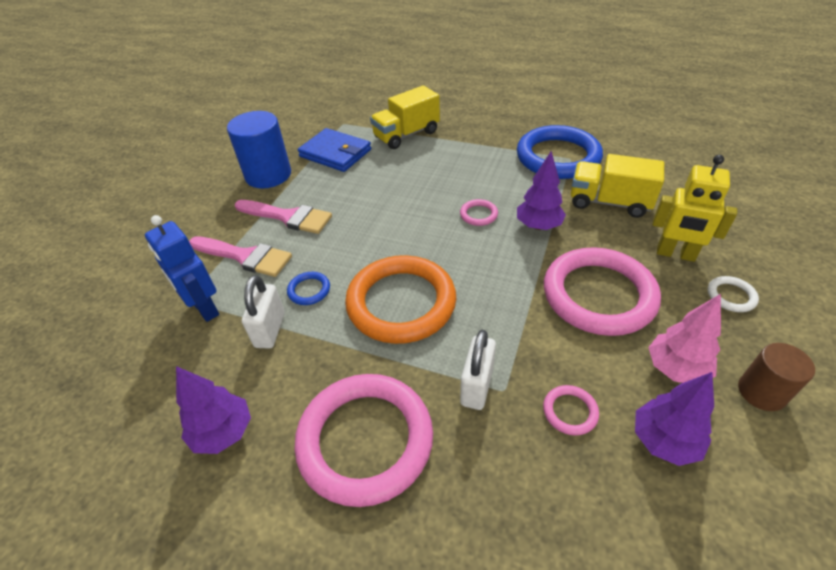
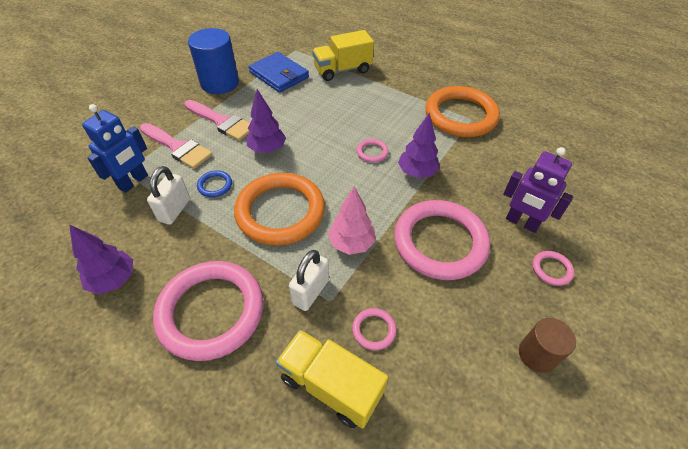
camera: 10 degrees right, 5 degrees up
(204, 308) = (134, 182): blue robot -> blue robot turned 120 degrees counterclockwise
(558, 157) = (460, 115): blue ring -> orange ring
(609, 202) = (486, 165): yellow truck -> yellow truck (330, 385)
(664, 441) = (437, 372): purple tree -> purple tree (267, 149)
(675, 254) = (521, 223): yellow robot -> purple robot
(675, 369) = (474, 318): pink tree -> pink tree (351, 243)
(731, 296) = (551, 269): white ring -> pink ring

